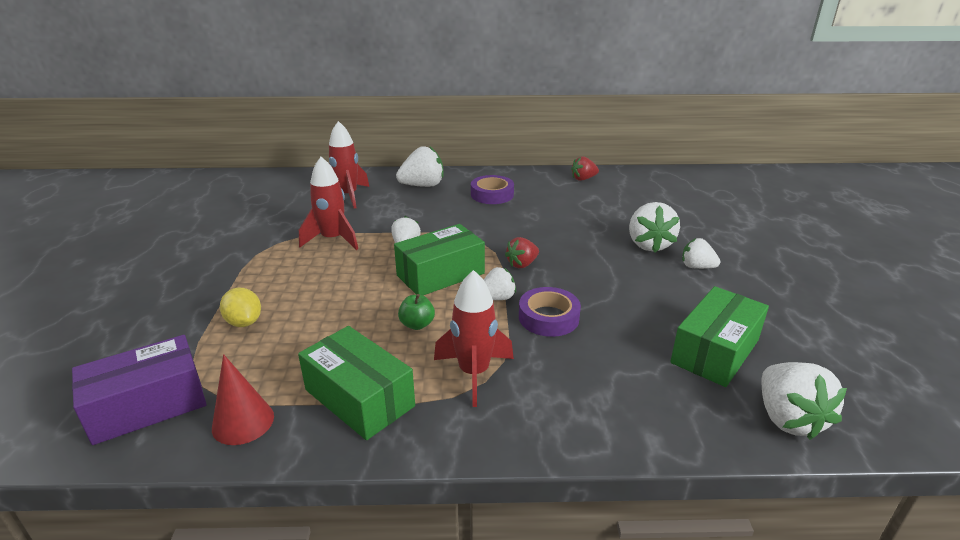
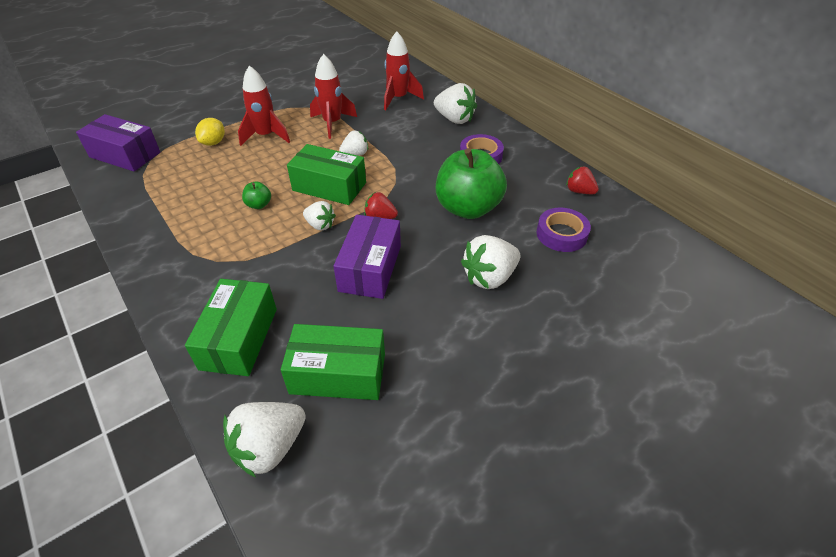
camera: 55 degrees right, 15 degrees up
(243, 422) = (127, 190): red cone -> none
(359, 398) = (169, 218): green box -> green box (239, 338)
(474, 373) = (221, 252): red rocket -> red rocket (266, 136)
(548, 317) = (314, 260): purple tape -> purple tape (561, 234)
(555, 223) = (468, 208): none -> green apple
(589, 292) = (370, 268): none -> purple box
(697, 267) = (478, 322): white strawberry -> none

